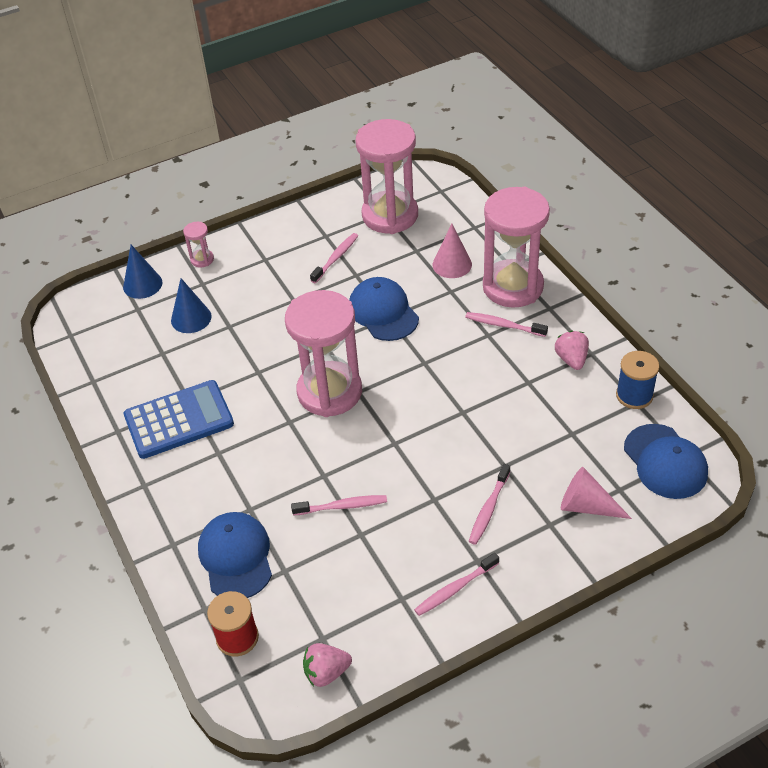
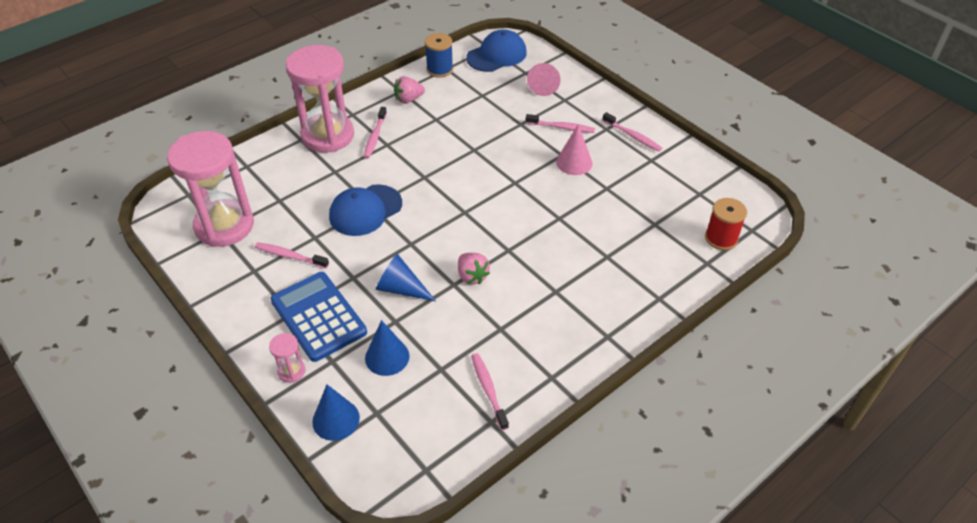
camera: 105 degrees left, 0 degrees up
(179, 420) = (526, 330): blue calculator -> blue calculator (318, 316)
(236, 557) = (655, 254): blue cap -> none
(267, 332) = (401, 288): none -> blue cone
(326, 672) = (723, 187): pink strawberry -> pink strawberry (472, 276)
(329, 392) = (469, 230): pink hourglass -> none
(342, 506) = (585, 202): pink toothbrush -> pink toothbrush (488, 390)
(452, 264) = (299, 174): pink cone -> pink cone (574, 162)

